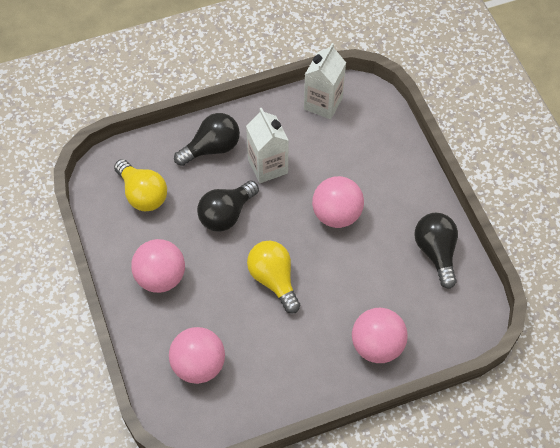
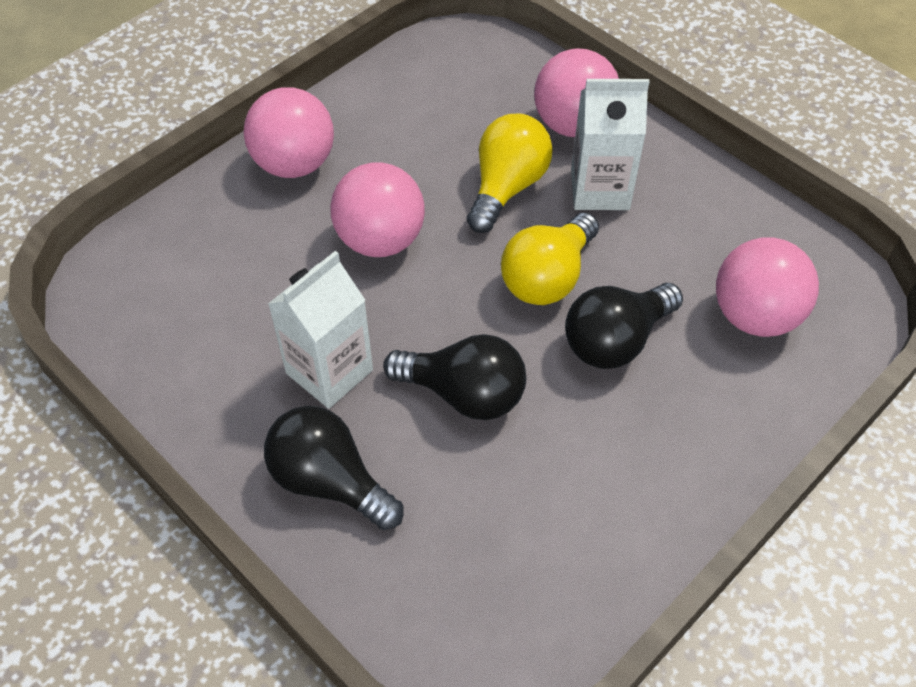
camera: 115 degrees left, 5 degrees down
(143, 194) = (497, 556): yellow light bulb -> yellow light bulb (507, 187)
(161, 277) = (647, 439): pink ball -> pink ball (294, 164)
(323, 103) = (146, 340): white carton -> white carton (600, 189)
(436, 252) = (384, 107): black light bulb -> black light bulb (615, 340)

